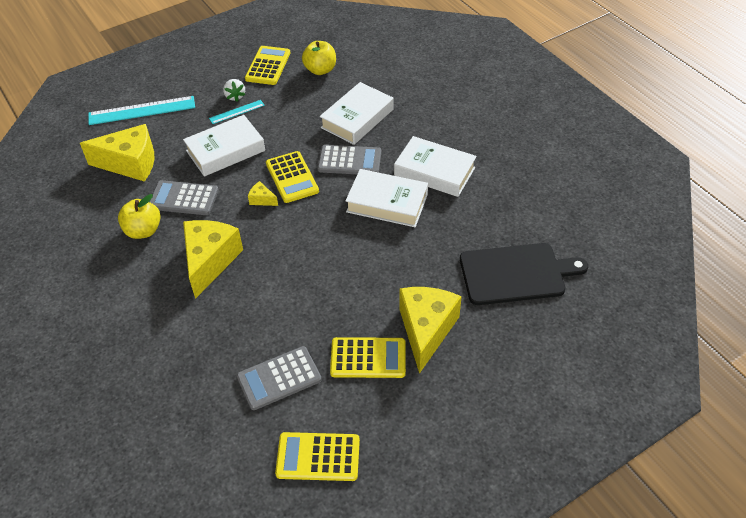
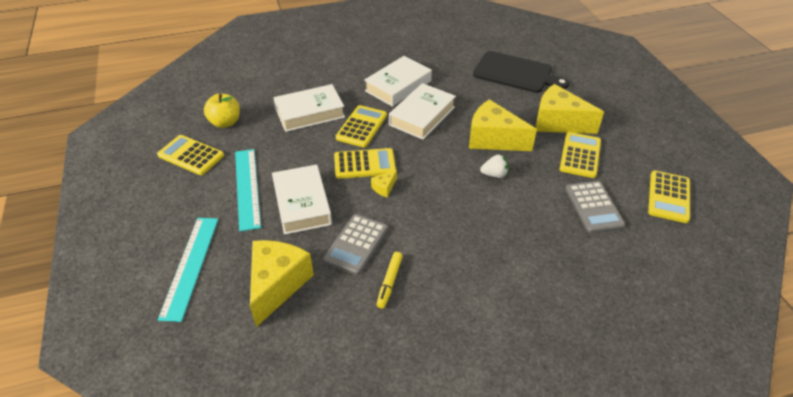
camera: 75 degrees left, 5 degrees down
(143, 231) = (389, 282): yellow apple -> yellow marker
(210, 261) = (450, 234): yellow cheese -> yellow cheese (493, 139)
(235, 96) = (221, 186): white strawberry -> white strawberry (494, 174)
(237, 112) = (247, 188): turquoise ruler -> turquoise ruler, size x1.88
(349, 161) = (361, 127): grey calculator -> yellow calculator
(357, 118) = (310, 113): white book -> white book turned 75 degrees counterclockwise
(516, 273) = (516, 73): black cutting board -> black cutting board turned 105 degrees clockwise

